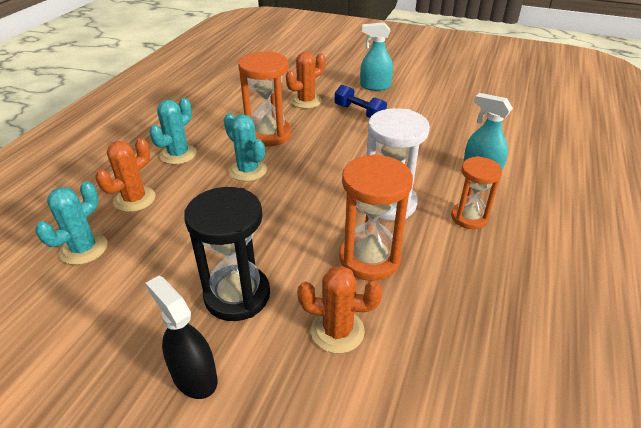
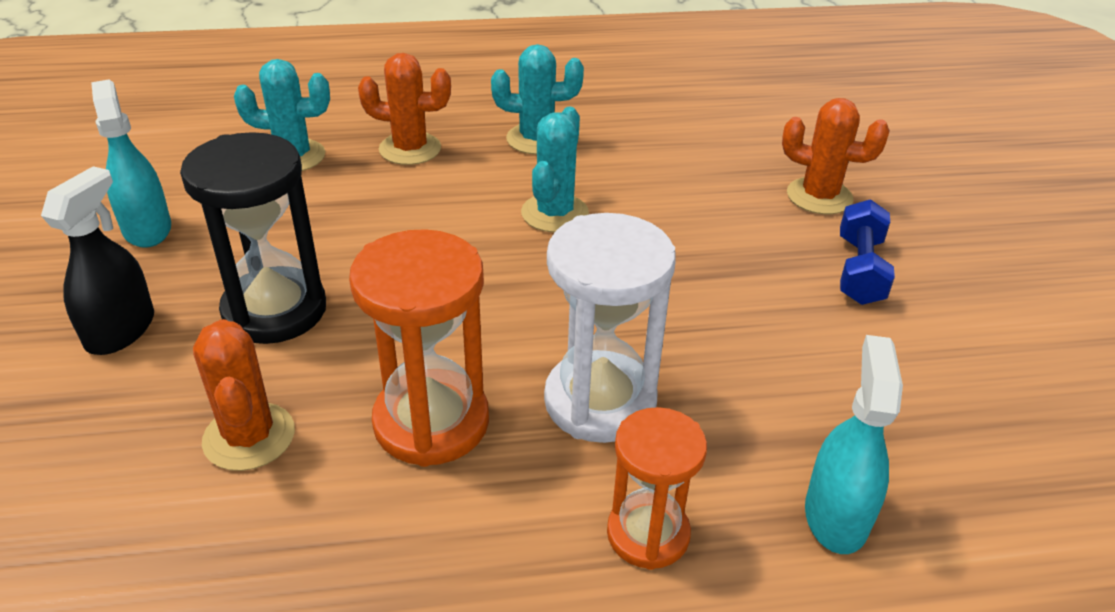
camera: 60 degrees right, 0 degrees up
(269, 134) = (670, 196): orange hourglass -> none
(375, 86) = (985, 259): turquoise spray bottle -> turquoise spray bottle (147, 229)

